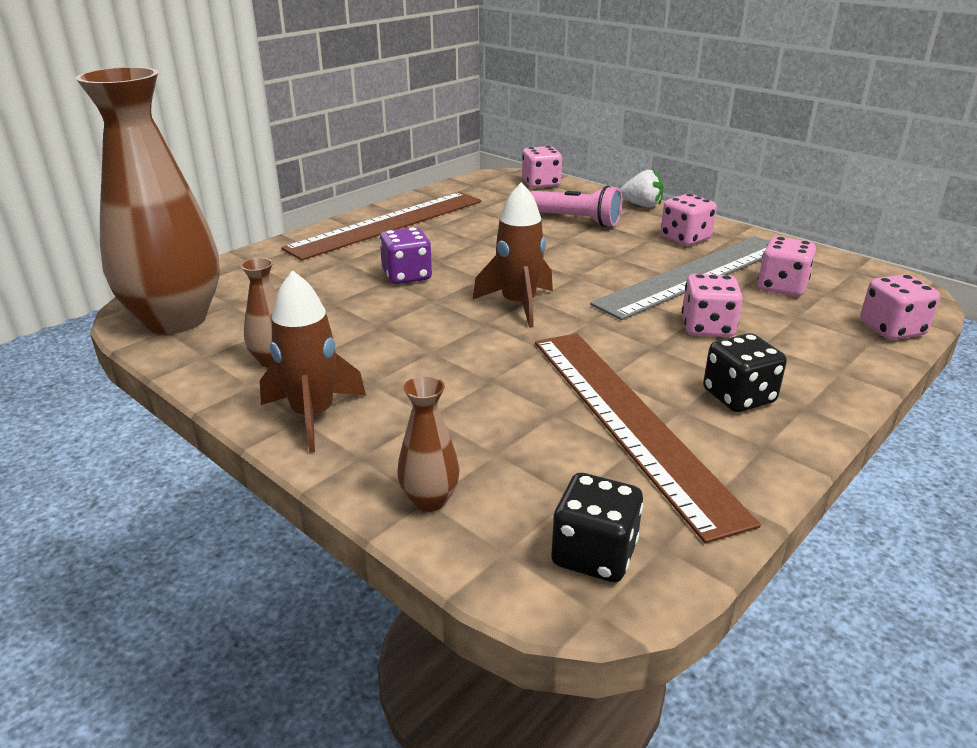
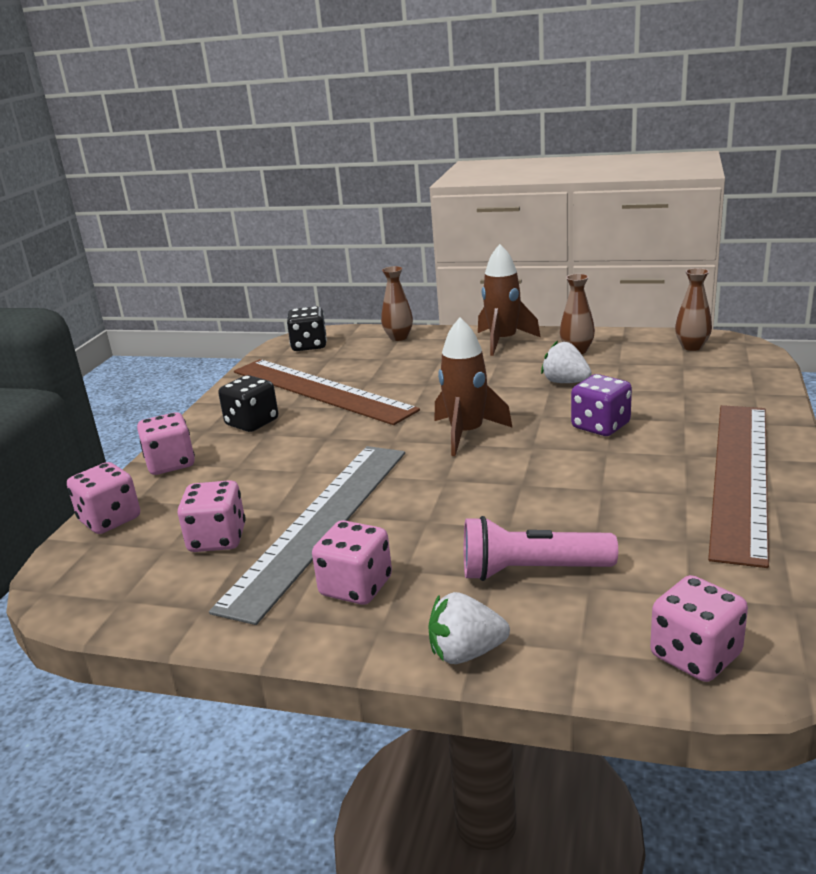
camera: 155 degrees right, 5 degrees down
(175, 319) = (692, 347): brown vase -> brown vase, size x0.41
(358, 324) = (565, 382): none -> white strawberry
(707, 328) = (288, 466): pink dice -> pink dice (170, 464)

